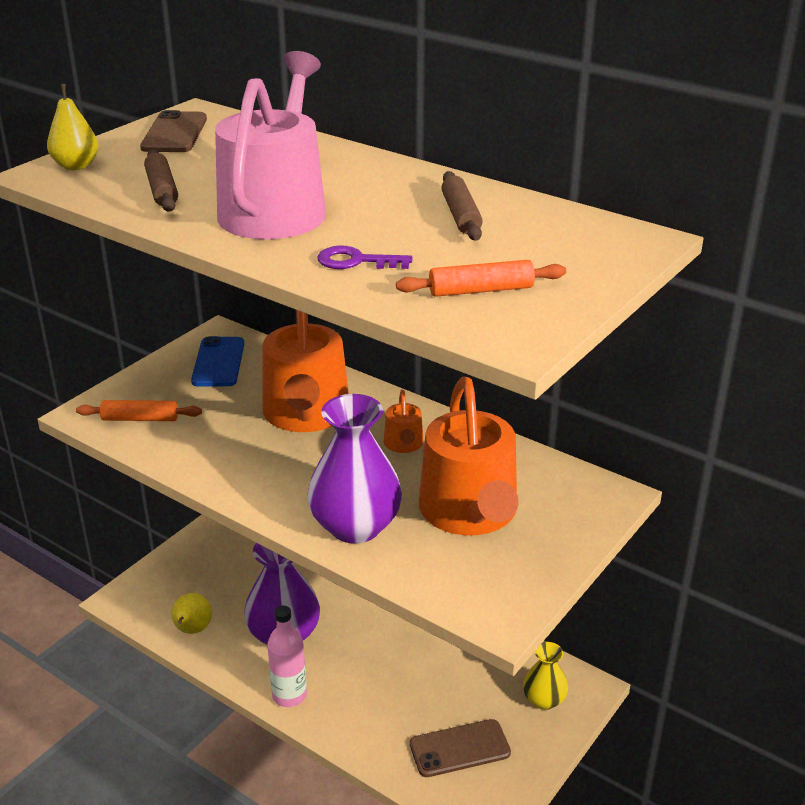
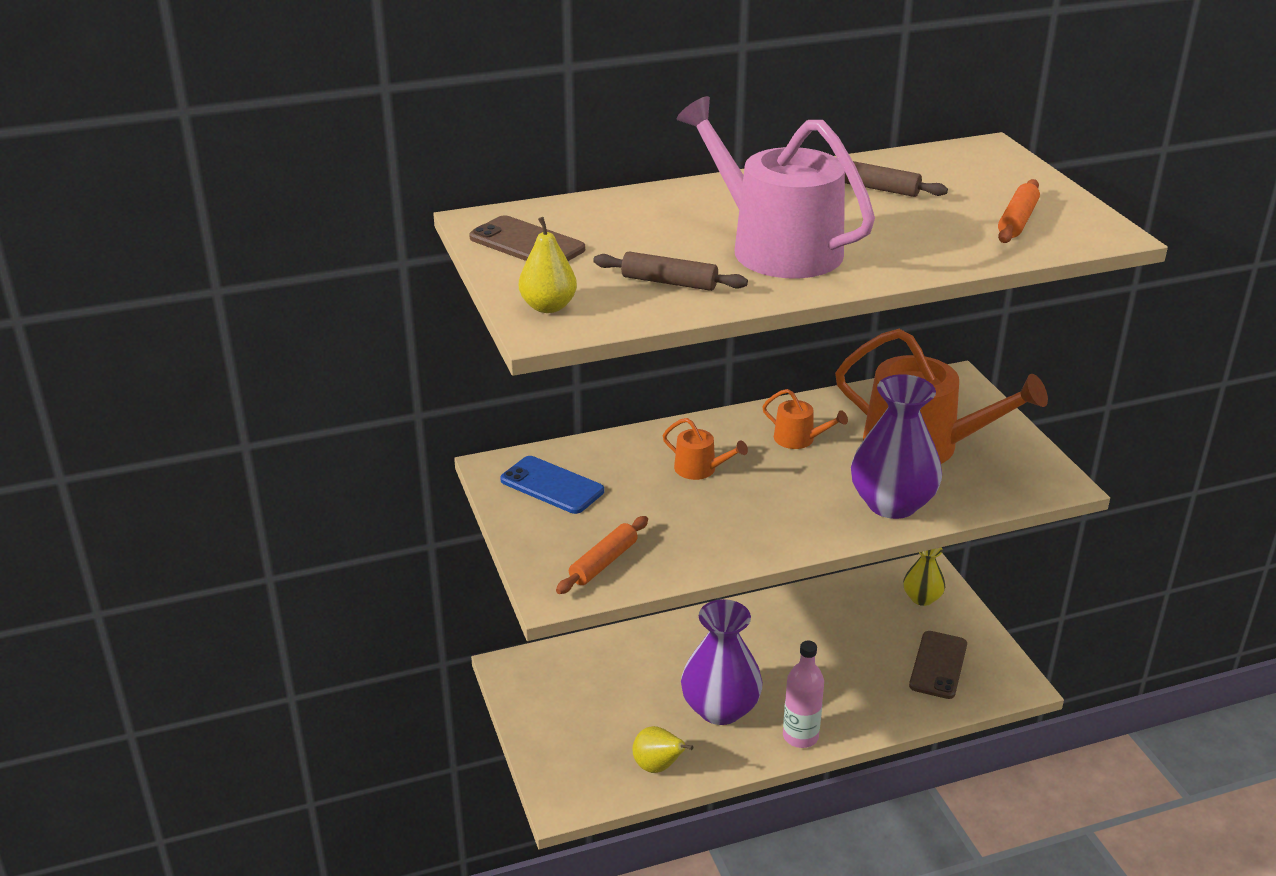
camera: 55 degrees left, 0 degrees up
(306, 414) = (700, 469): orange watering can -> orange watering can, size x0.44
(356, 261) = (920, 246): purple key -> none

